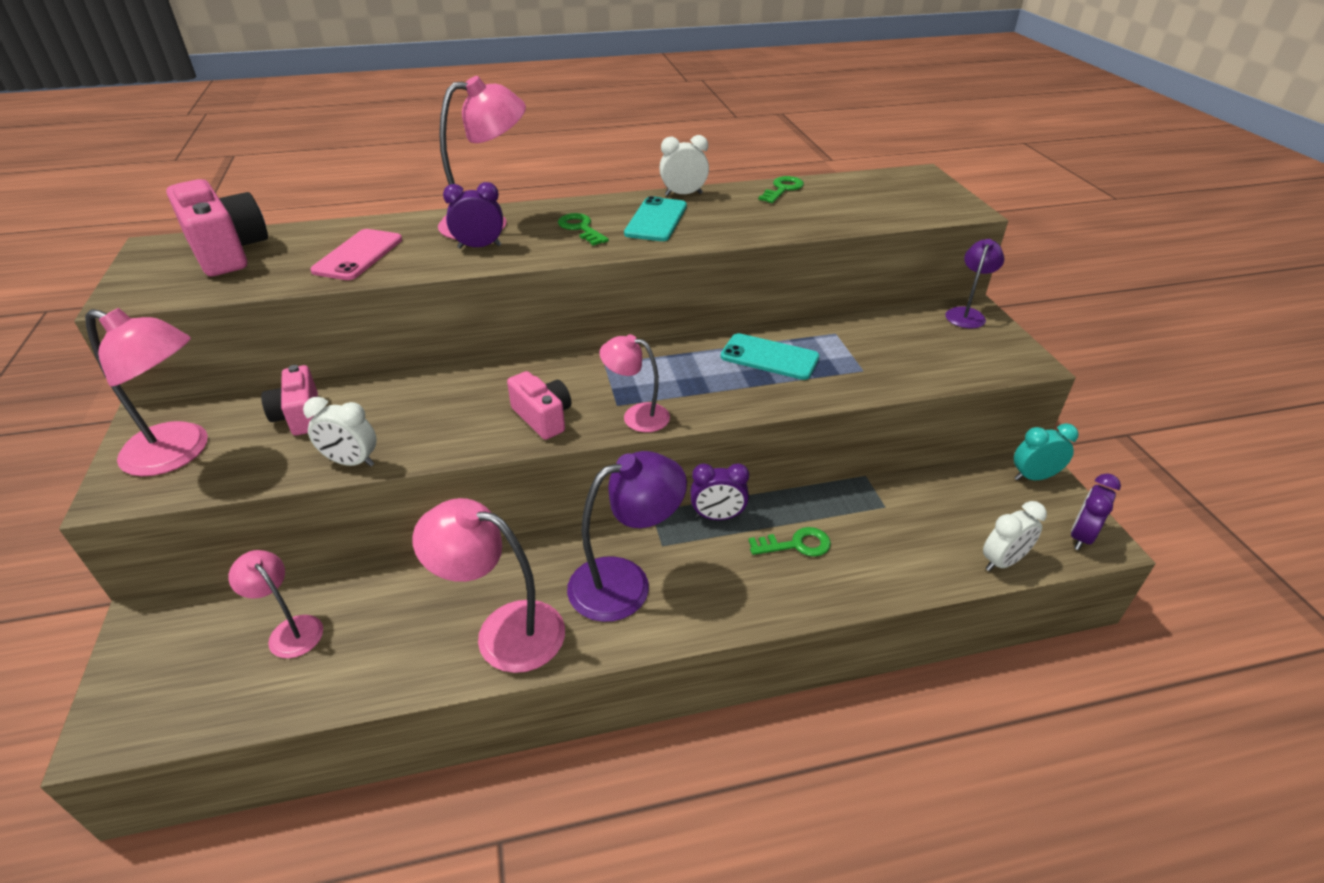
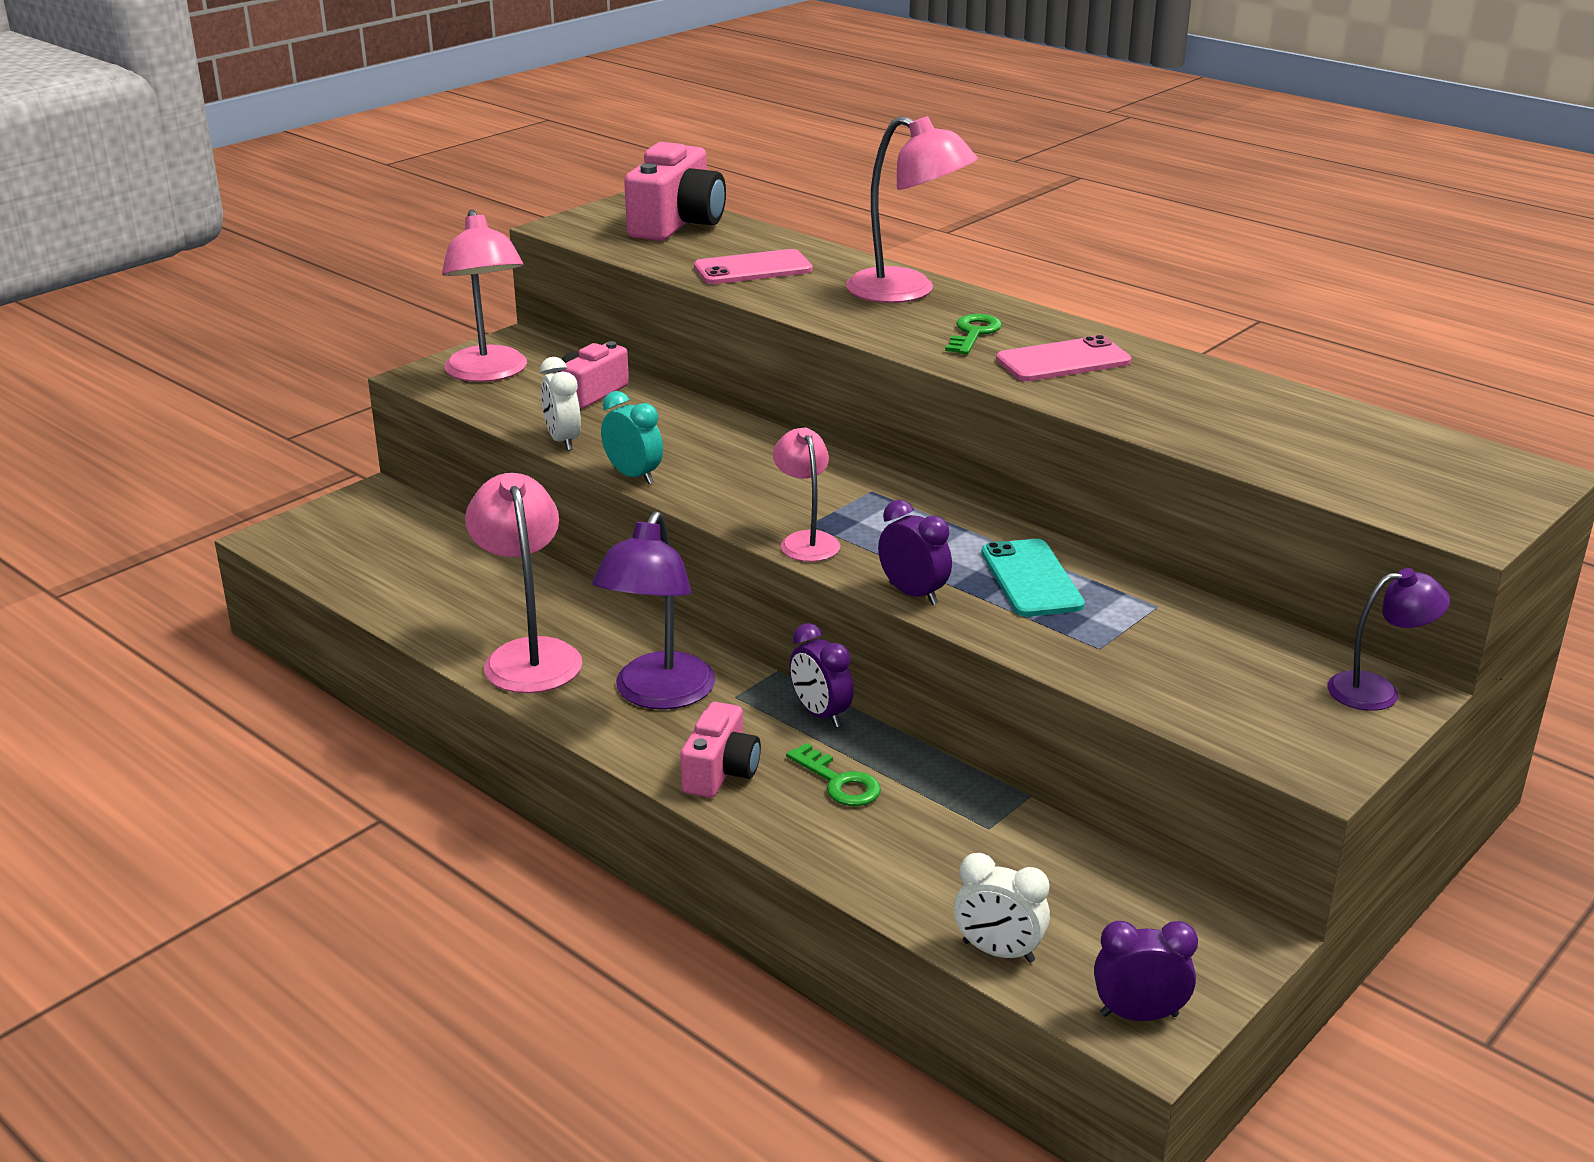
camera: 55 degrees right, 10 degrees down
(290, 630) = (427, 557): pink lamp -> none
(479, 247) = (853, 306): purple clock -> purple clock (913, 594)
(543, 417) = (736, 496): pink camera -> pink camera (721, 772)
(625, 582) = (658, 695): purple lamp -> purple lamp turned 75 degrees clockwise
(656, 220) = (1063, 361): turquoise phone -> pink phone
(683, 194) = (1157, 353): white clock -> none
(782, 189) = (1288, 401): green key -> none
(1033, 477) = (1221, 942): turquoise clock -> turquoise clock (633, 476)

